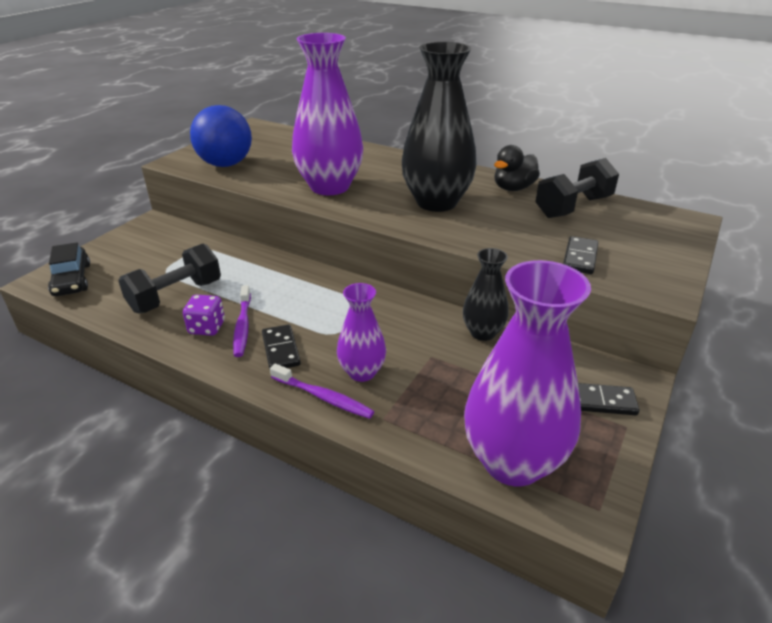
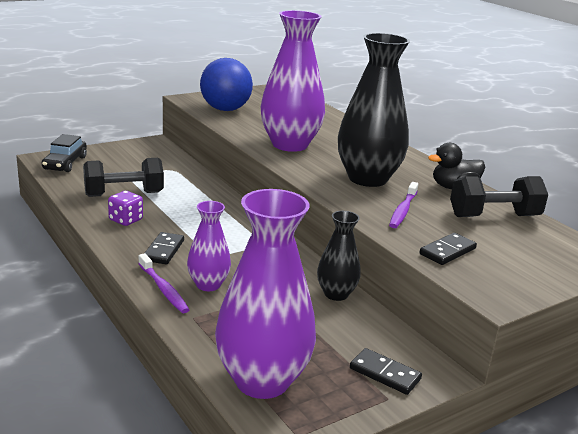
camera: 25 degrees right, 10 degrees down
(243, 326) = (152, 227): purple toothbrush -> purple toothbrush (403, 210)

